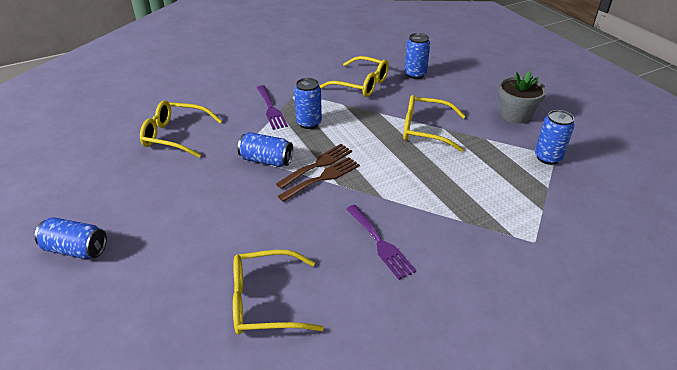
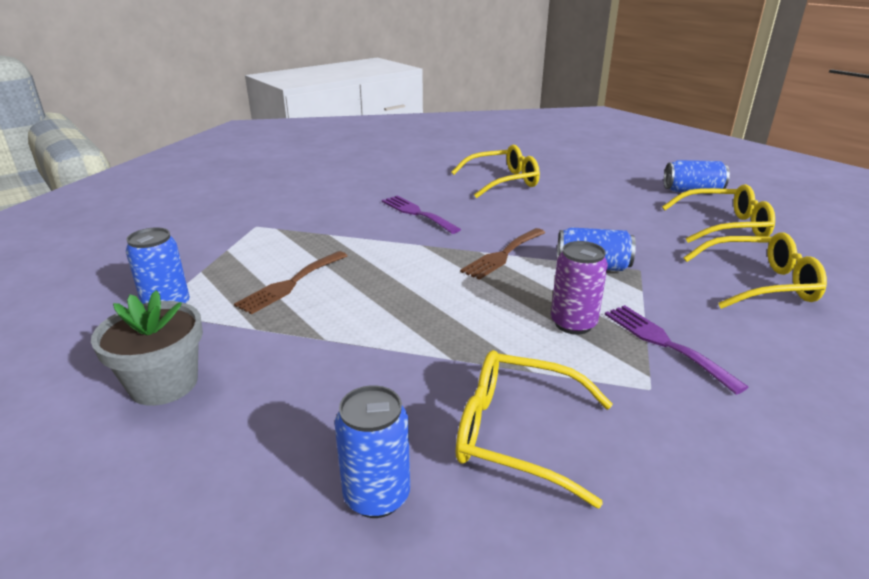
camera: 170 degrees right, 10 degrees down
(309, 123) = (573, 324): blue can -> purple can
(318, 165) = (518, 268): brown fork -> brown fork (290, 284)
(425, 130) = (361, 332): yellow glasses -> yellow glasses (724, 226)

